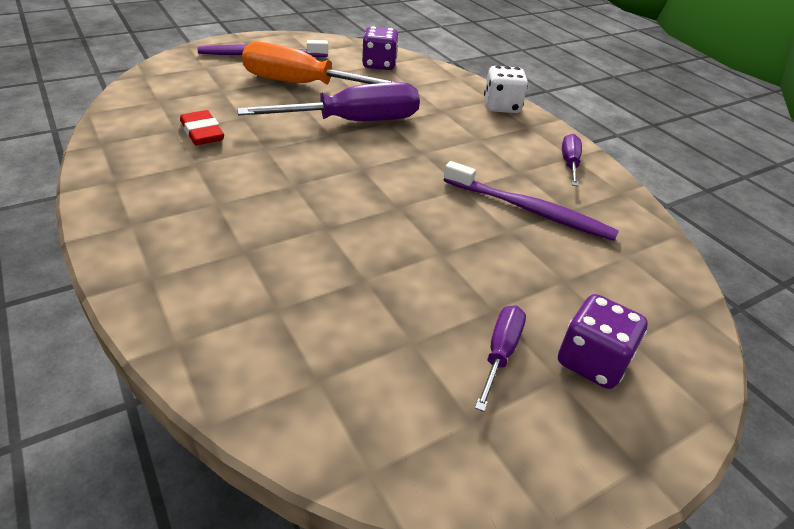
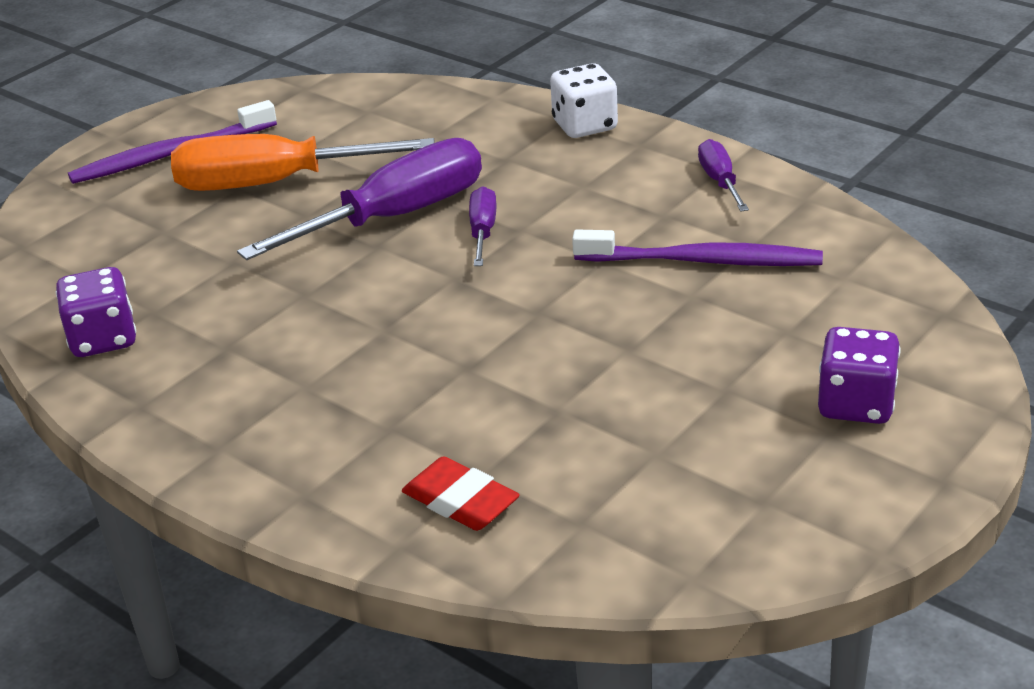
camera: 15 degrees left, 5 degrees down
(202, 132) = (196, 302): red eraser -> red eraser (460, 501)
(379, 65) = (364, 113): purple dice -> purple dice (103, 339)
(500, 353) = (756, 430): purple screwdriver -> purple screwdriver (483, 231)

